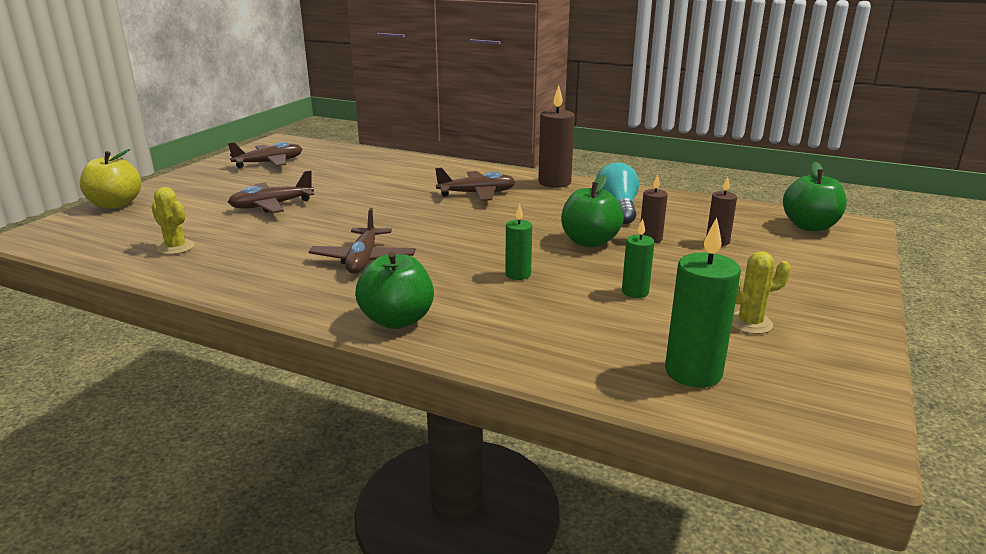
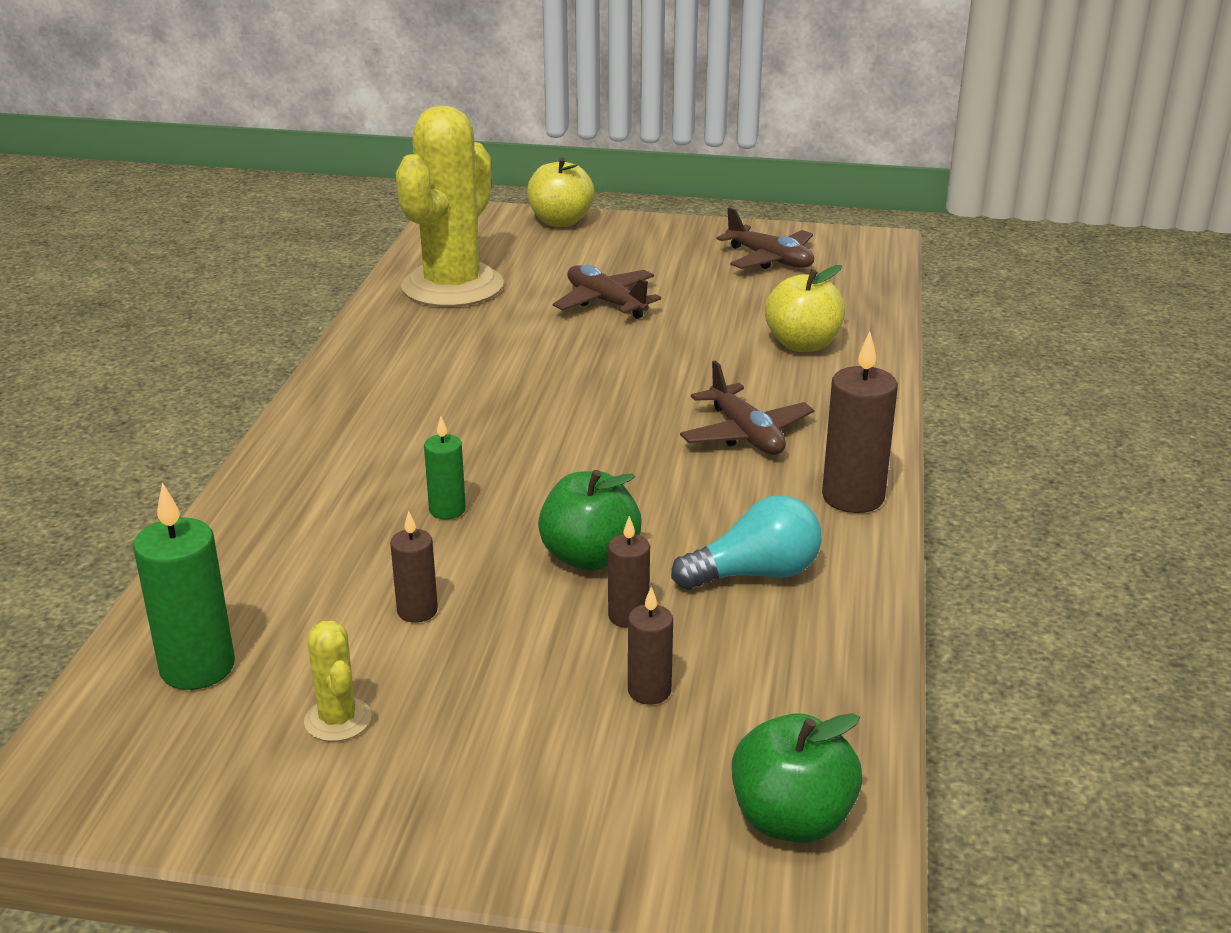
camera: 75 degrees right, 5 degrees up
(176, 247) = (452, 286): yellow cactus -> yellow cactus, size x2.45
(363, 260) = (457, 397): brown plane -> none
(386, 170) = (803, 344): none -> yellow apple
(397, 320) = (302, 449): green apple -> none
(635, 292) = (417, 611): green candle -> brown candle

